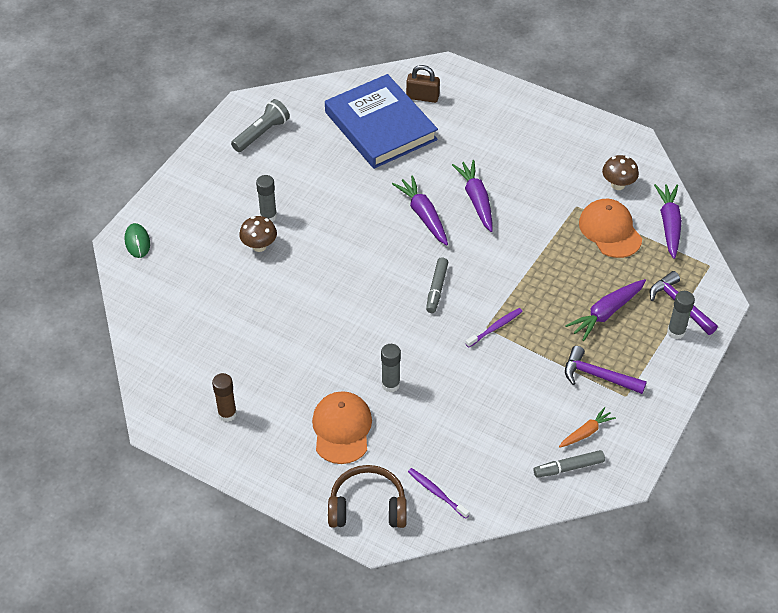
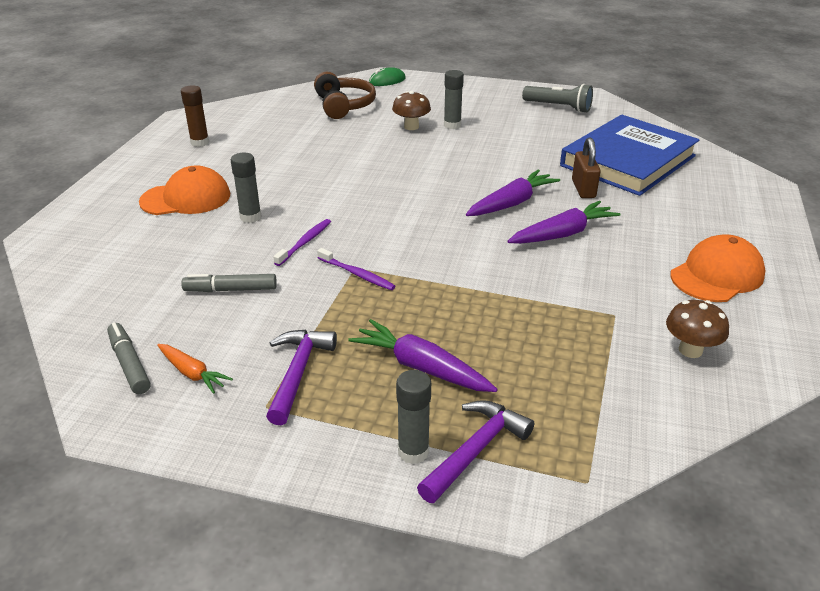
camera: 75 degrees right, 15 degrees down
(367, 507) = (82, 226): brown headphones -> brown headphones (344, 105)
(422, 97) = (699, 178): brown padlock -> brown padlock (583, 189)
(436, 289) = (402, 226): grey marker -> grey marker (231, 289)
(436, 493) = (96, 266): purple toothbrush -> purple toothbrush (305, 242)
(610, 230) = (589, 353): orange cap -> orange cap (717, 275)
(669, 224) = (648, 418): purple carrot -> none

